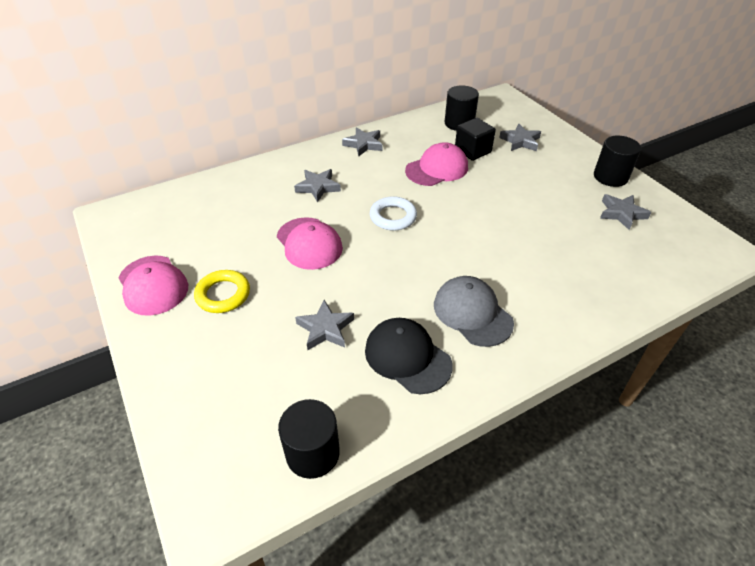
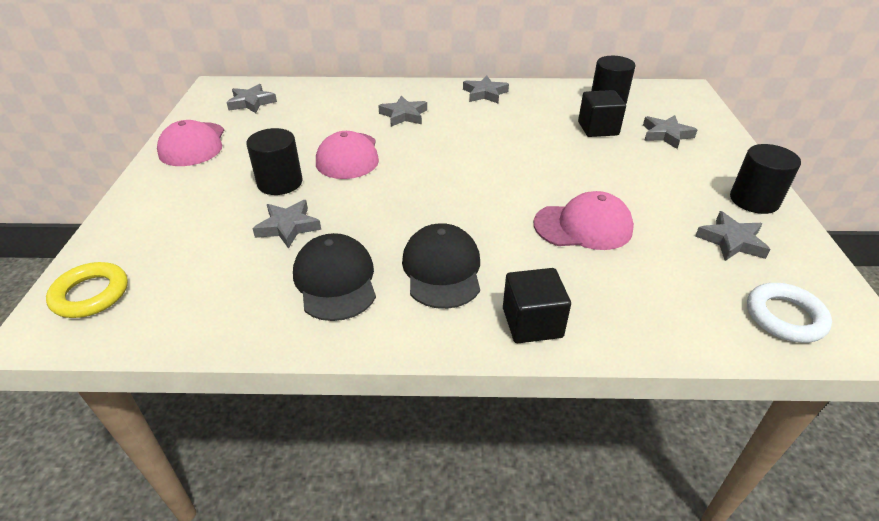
camera: 30 degrees right, 5 degrees down
(164, 220) = (251, 102): none -> grey star
(223, 294) = (236, 170): yellow ring -> yellow ring (91, 294)
(312, 453) = (169, 319): black cylinder -> black cylinder (280, 183)
(393, 217) = (450, 160): white ring -> white ring (784, 317)
(437, 169) = (540, 133): pink cap -> pink cap (583, 226)
(472, 313) = (442, 269): grey cap -> black cap
(562, 326) = (532, 323): none -> black cube

